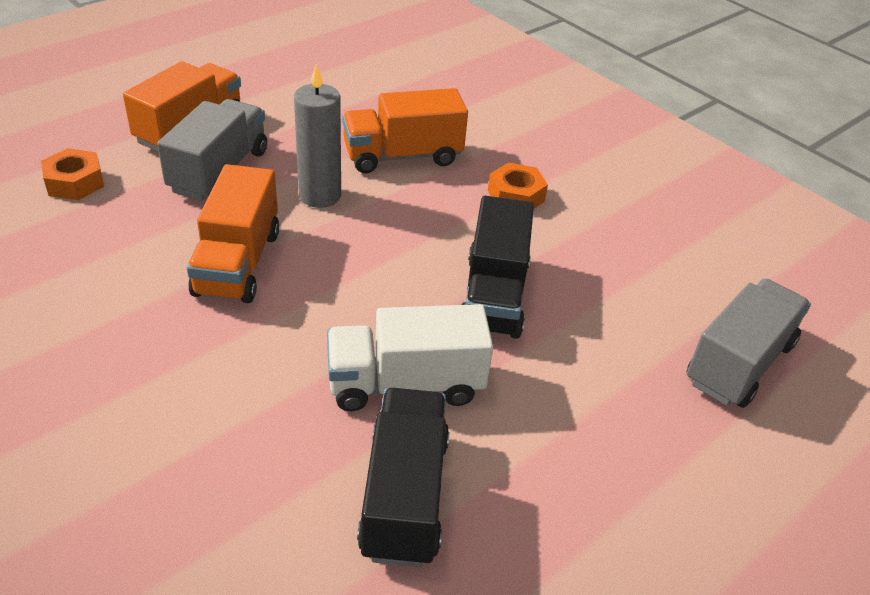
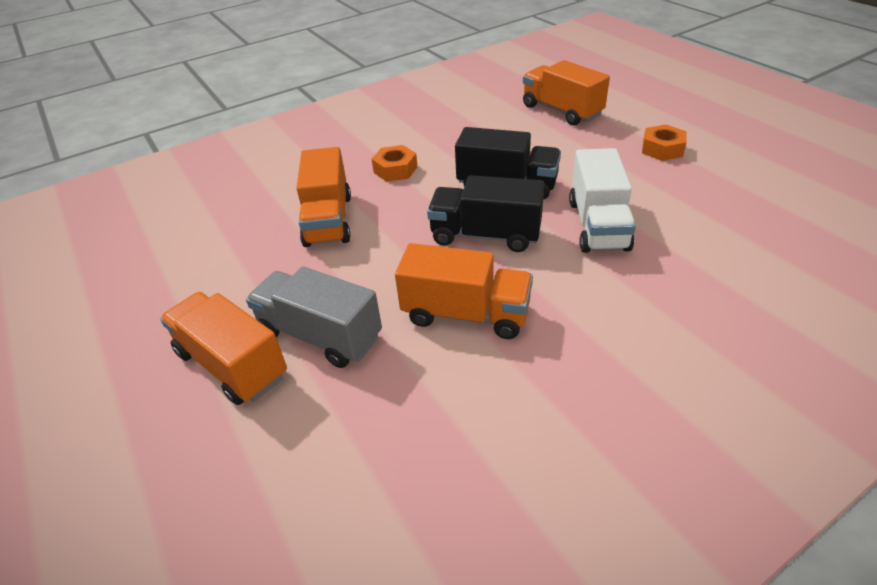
camera: 75 degrees left, 0 degrees up
(75, 182) = (309, 461): orange nut -> orange nut (662, 149)
(320, 195) = (375, 266): grey candle -> none
(404, 496) = (694, 228): black truck -> black truck (485, 235)
(739, 363) = (561, 111): grey truck -> orange truck

